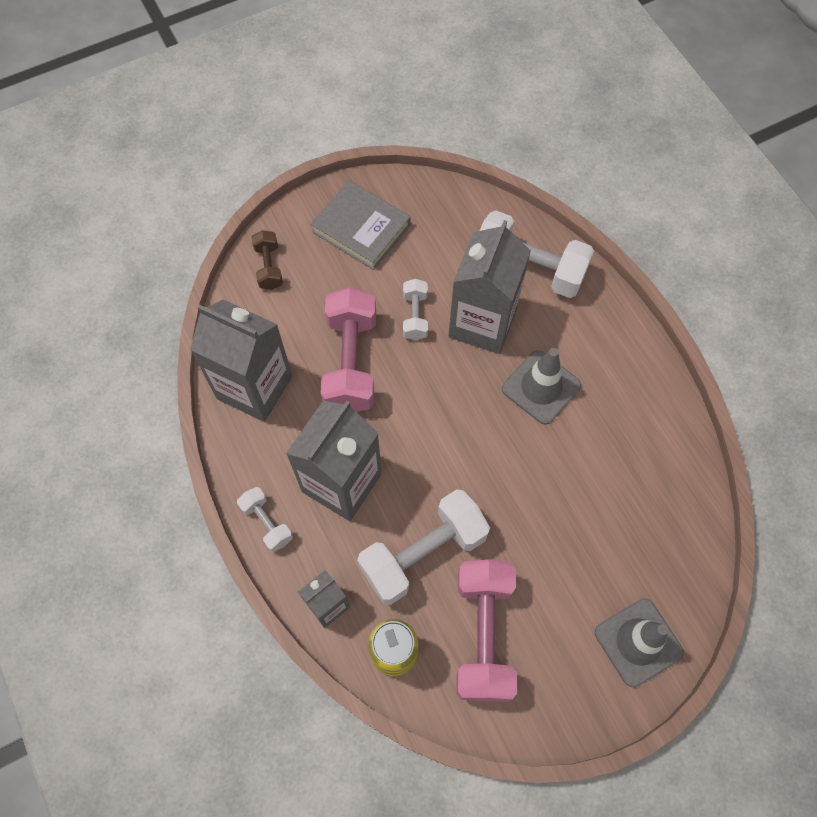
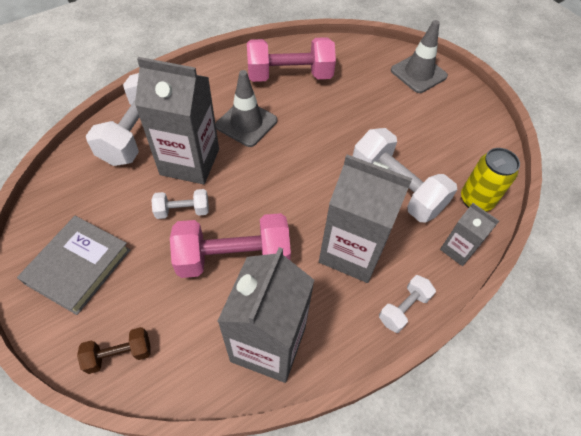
camera: 100 degrees left, 10 degrees down
(483, 634) = (443, 148): pink dumbbell -> pink dumbbell (289, 76)

